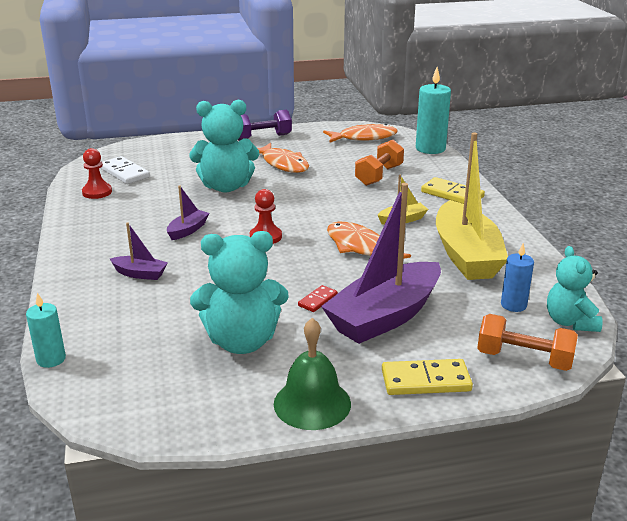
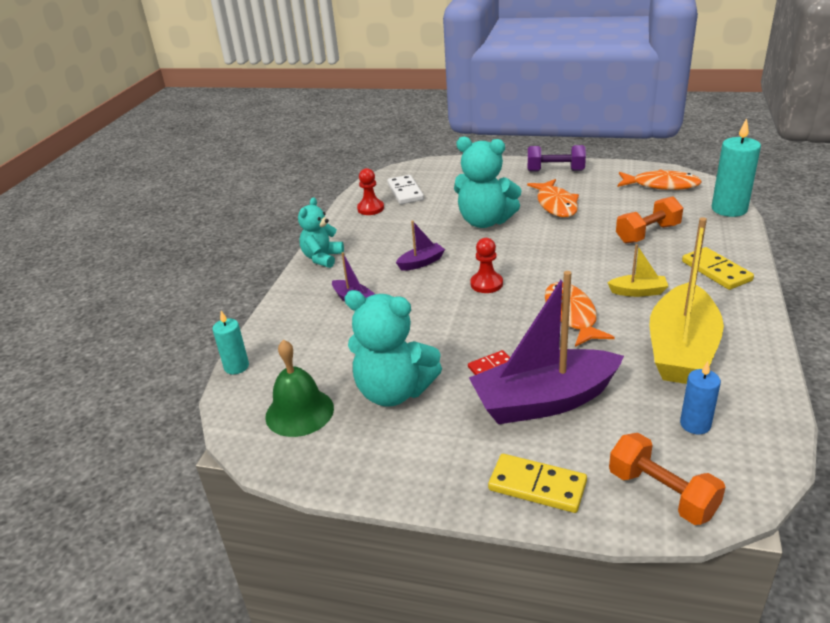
camera: 30 degrees right, 5 degrees up
(312, 403) = (413, 475): green bell -> green bell (299, 412)
(570, 322) = (750, 464): turquoise teddy bear -> turquoise teddy bear (322, 258)

